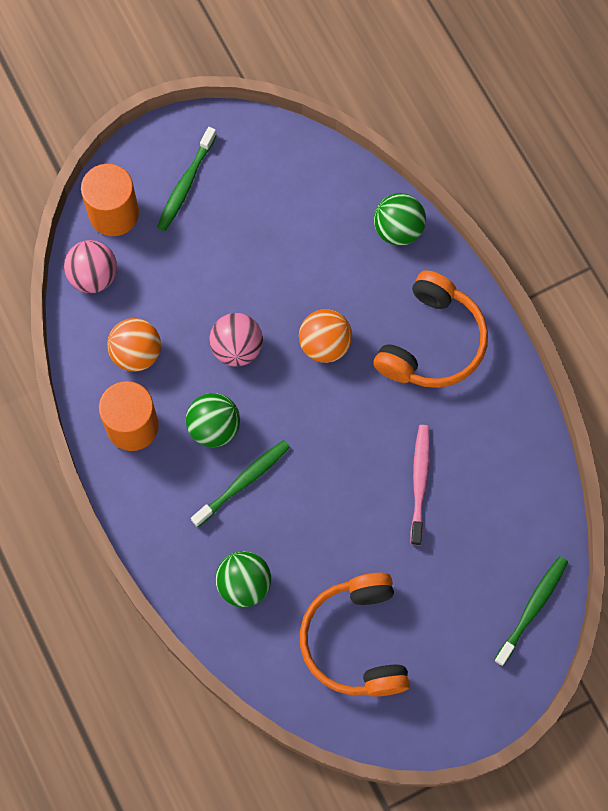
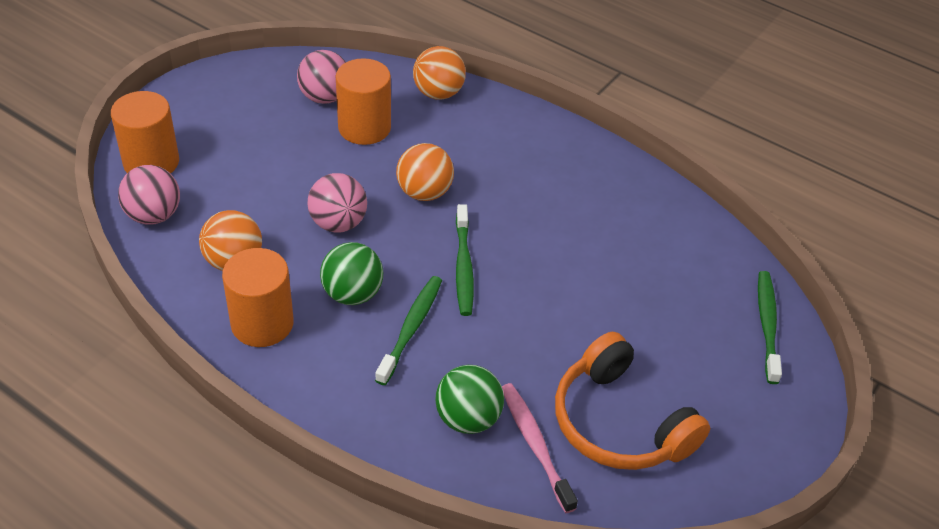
camera: 30 degrees left, 25 degrees down
(186, 184) = (215, 120): green toothbrush -> green toothbrush (463, 266)
(293, 193) = (325, 97): none -> pink ball
(310, 246) = (364, 128): none -> orange cylinder
(398, 229) = (438, 93): green ball -> orange ball
(420, 482) = (587, 265): pink toothbrush -> pink toothbrush (535, 445)
(432, 342) = (524, 159): orange headphones -> none

